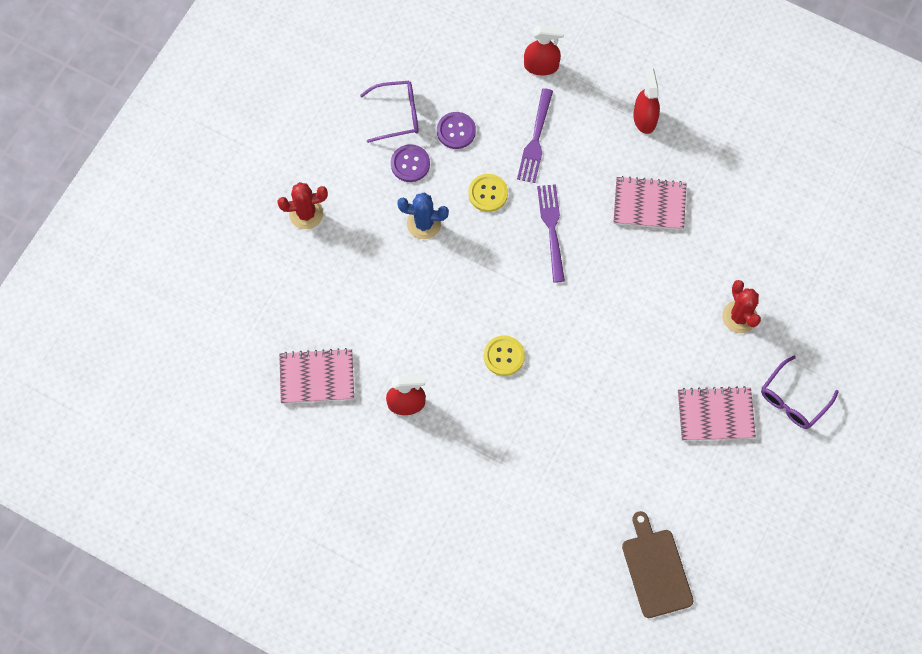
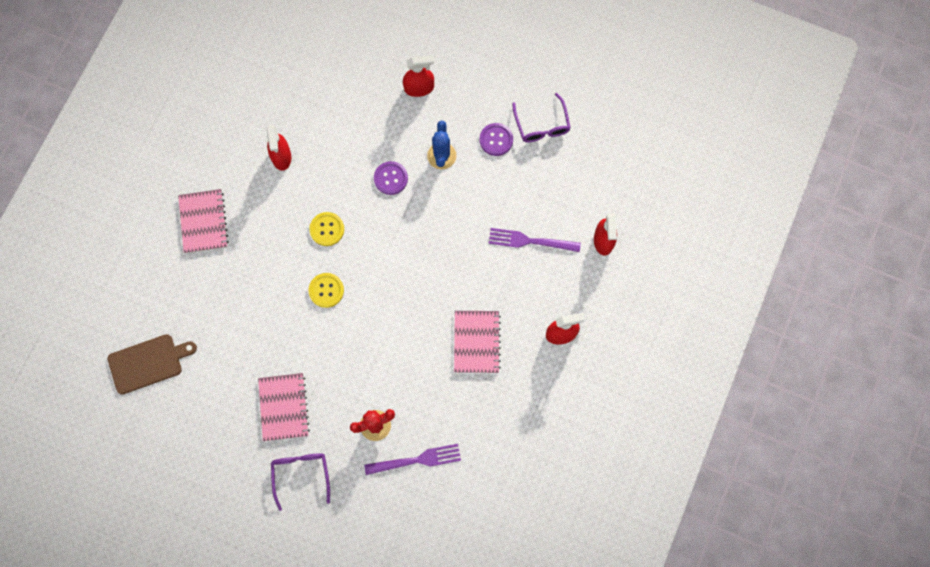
camera: 85 degrees right, 5 degrees up
(306, 214) = (442, 63): red cactus -> none
(317, 377) = (300, 87): pink notebook -> pink notebook (203, 222)
(335, 242) = (419, 88): none -> red spray bottle
(456, 131) = (531, 174): purple button -> purple button (391, 178)
(488, 193) = (474, 205): yellow button -> yellow button (326, 290)
(551, 229) = (446, 260): purple fork -> purple fork (417, 460)
(793, 399) = (301, 475): purple glasses -> purple glasses turned 45 degrees clockwise

